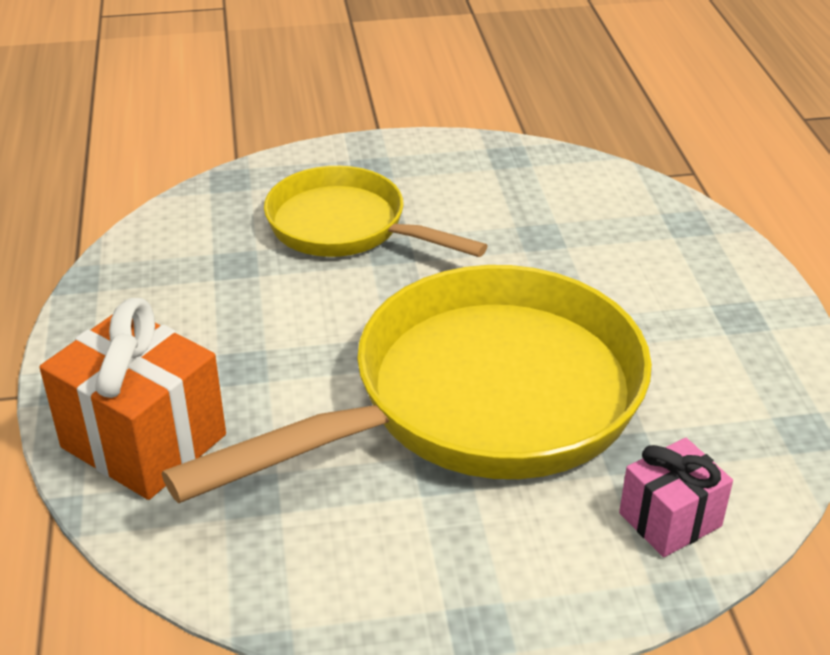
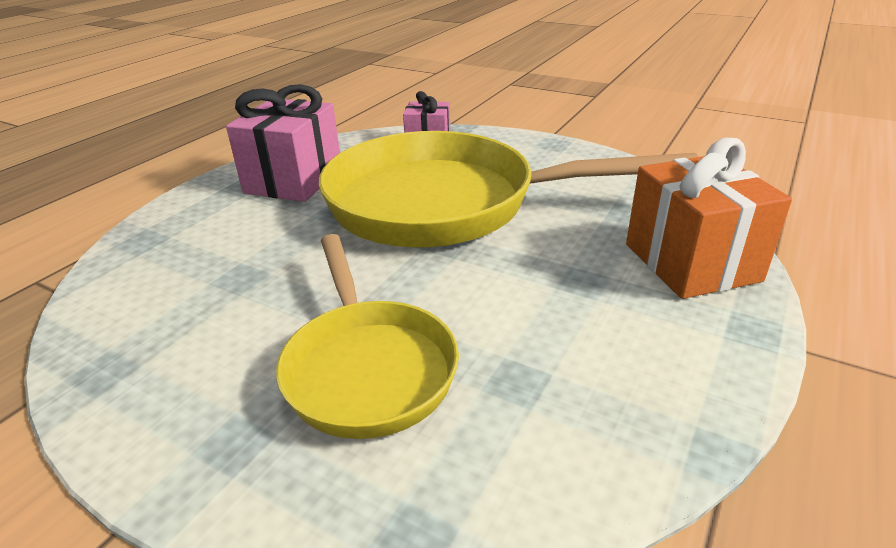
camera: 140 degrees left, 5 degrees down
(703, 350) = (294, 180): none -> pink gift

